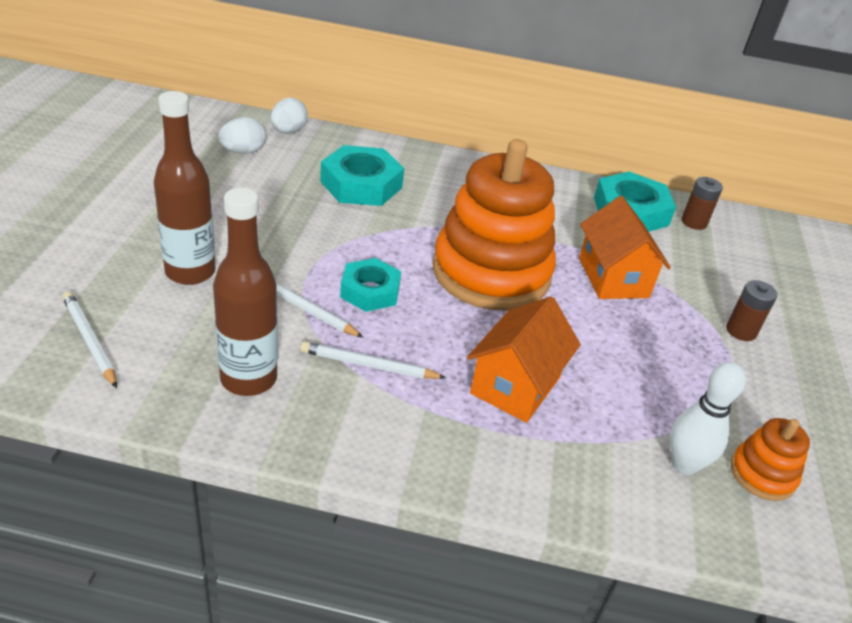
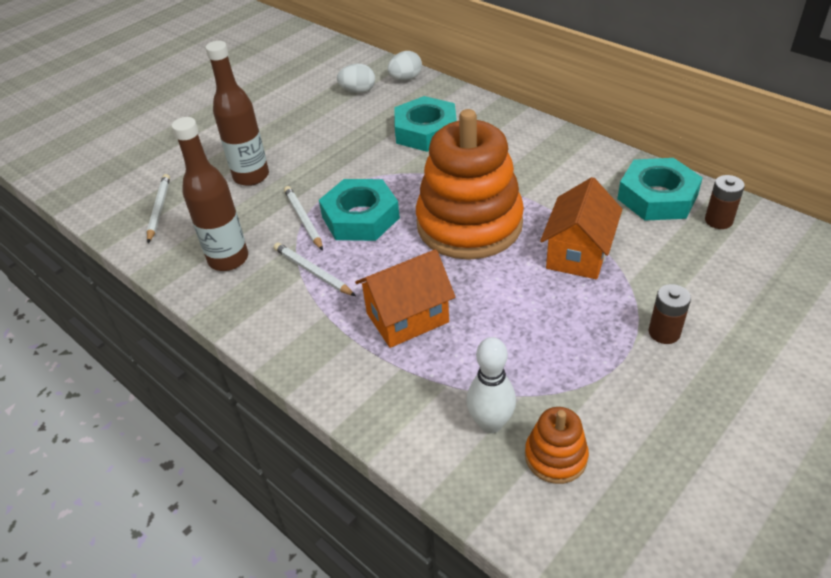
camera: 40 degrees right, 5 degrees up
(370, 291) = (360, 217): turquoise nut -> turquoise nut, size x1.51

